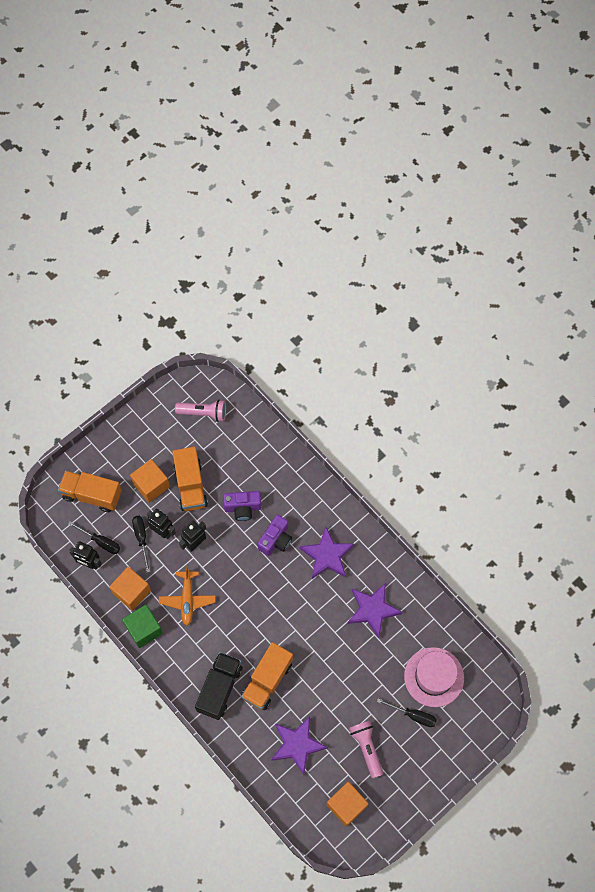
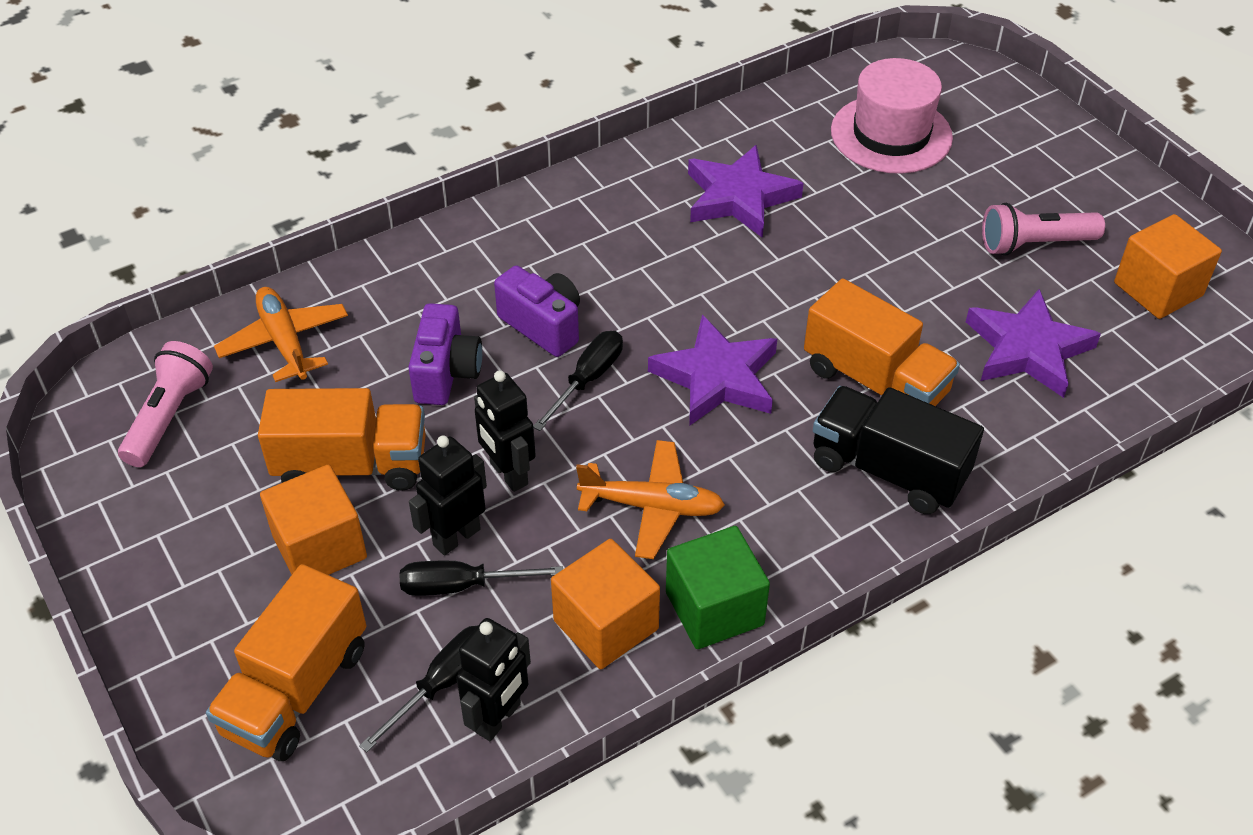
camera: 80 degrees left, 20 degrees down
(249, 442) = (284, 342): none -> orange plane
(327, 555) = (603, 248): purple star -> purple star (716, 377)
(413, 715) = (967, 171): black screwdriver -> black screwdriver (587, 379)

